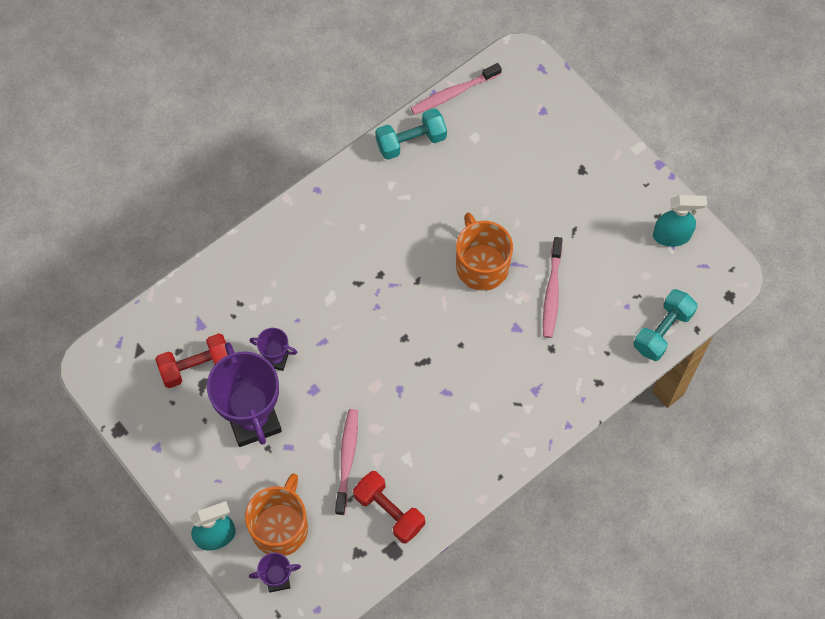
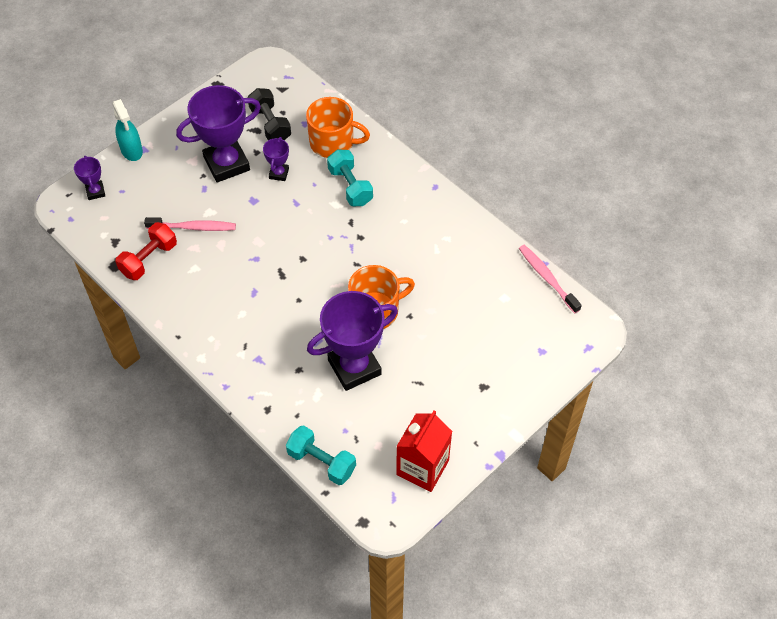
camera: 85 degrees right, 10 degrees down
(196, 366) = (270, 124): red dumbbell -> black dumbbell
(280, 527) = (138, 189): orange mug -> orange mug (333, 143)
(411, 141) = (492, 249): turquoise dumbbell -> turquoise dumbbell (350, 186)
(552, 292) = (354, 367): pink toothbrush -> purple trophy
(672, 236) = (422, 467): turquoise spray bottle -> red carton

